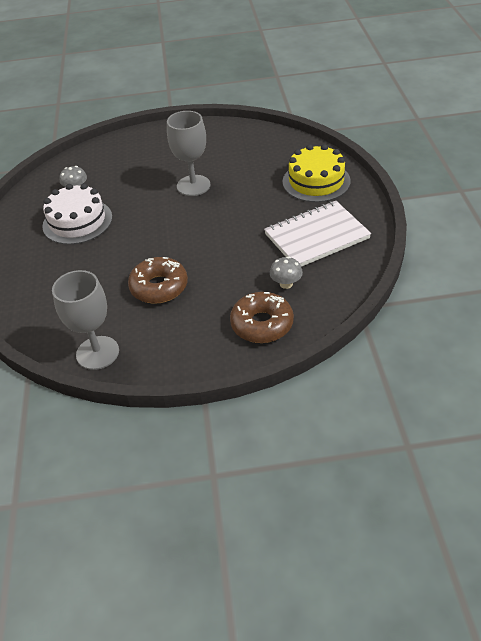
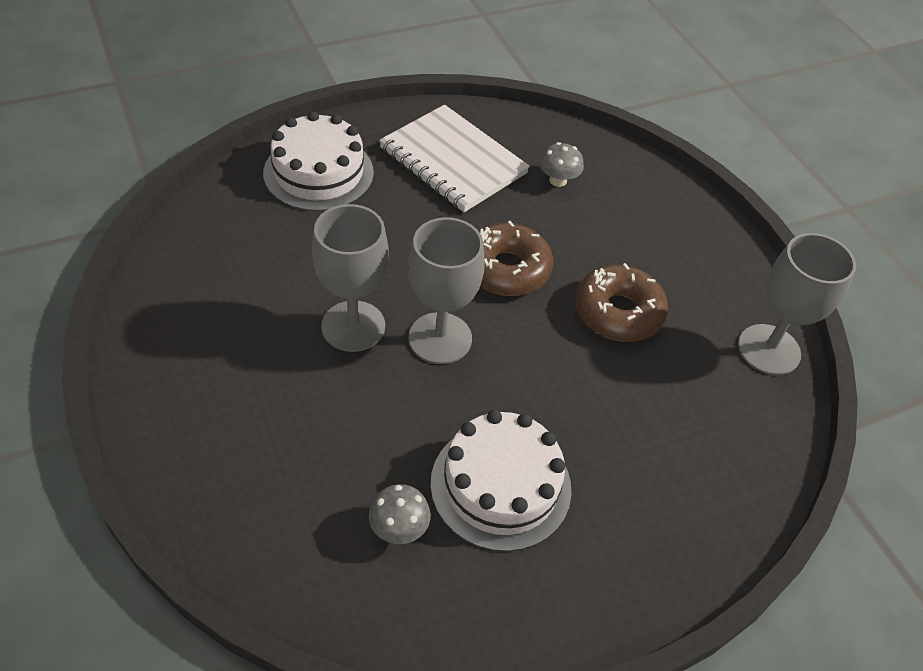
camera: 115 degrees left, 5 degrees up
(172, 213) = (440, 338): none -> grey goblet
(262, 324) = (637, 193): brown donut -> brown donut (506, 269)
(316, 181) = (318, 173): yellow cake -> white cake

